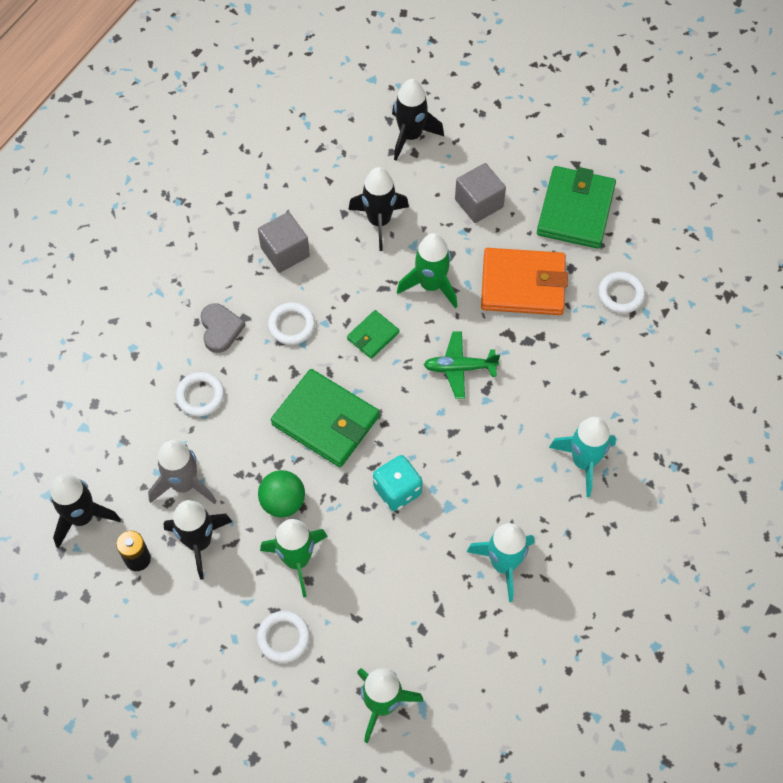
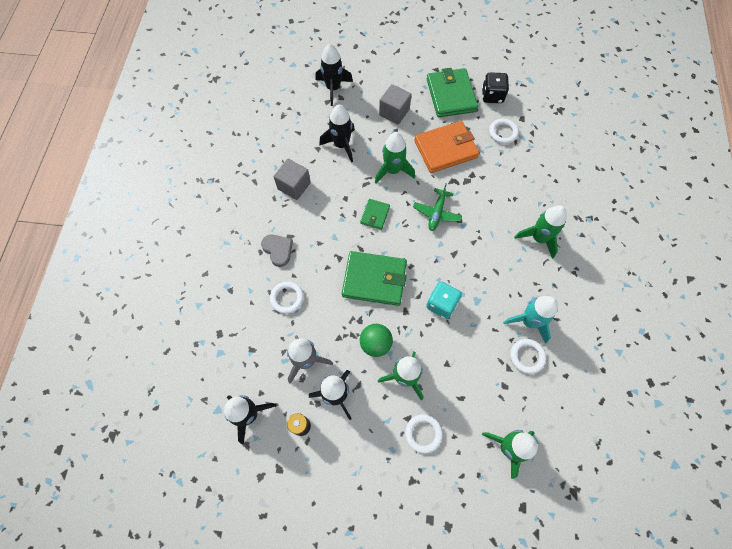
camera: 25 degrees left, 5 degrees up
(291, 325) = (322, 229): white ring -> white ring (527, 356)
(459, 368) = (436, 213): green plane -> green plane turned 45 degrees counterclockwise
(583, 462) = (538, 238): turquoise rocket -> green rocket
(637, 235) = (492, 96): none -> black dice

